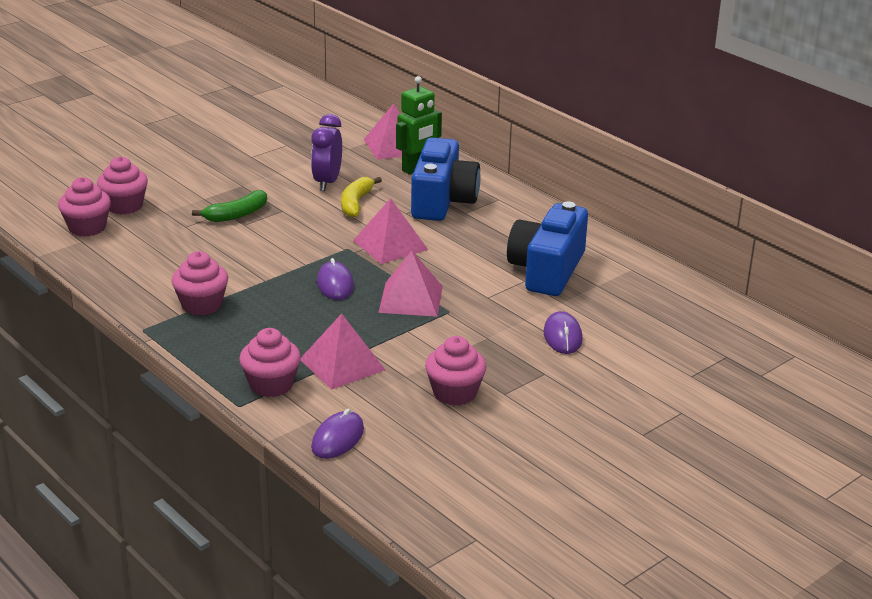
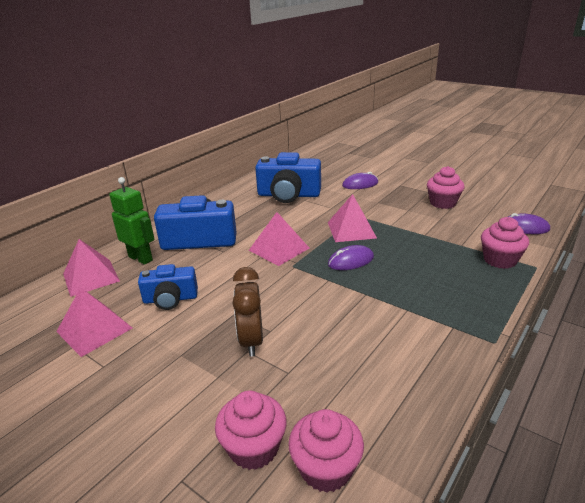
camera: 100 degrees left, 0 degrees up
(201, 305) = (428, 318): pink cupcake -> none
(236, 215) = (251, 341): green banana -> brown clock
(327, 182) = (170, 299): purple clock -> blue camera
(342, 364) = (449, 239): pink pyramid -> pink pyramid (94, 330)
(356, 203) = (211, 276): yellow banana -> none

